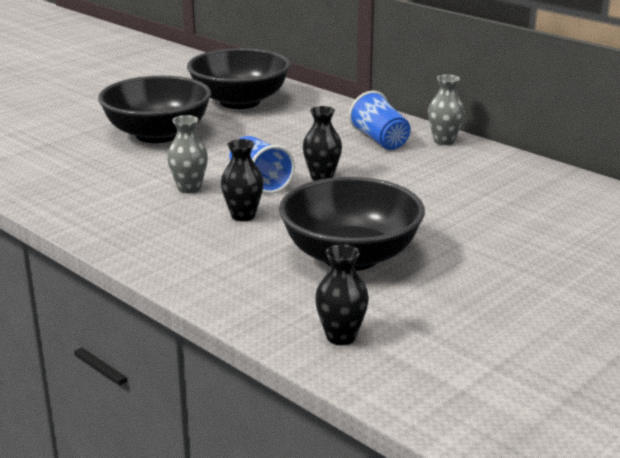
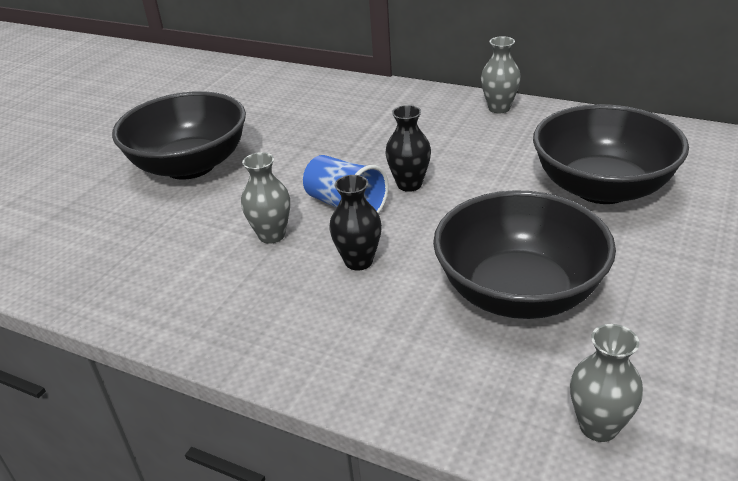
camera: 15 degrees left, 10 degrees up
(240, 102) = (255, 102): black bowl -> black bowl (602, 188)
(341, 337) = (598, 426): black vase -> grey vase
(380, 140) = (435, 121): blue cup -> none

